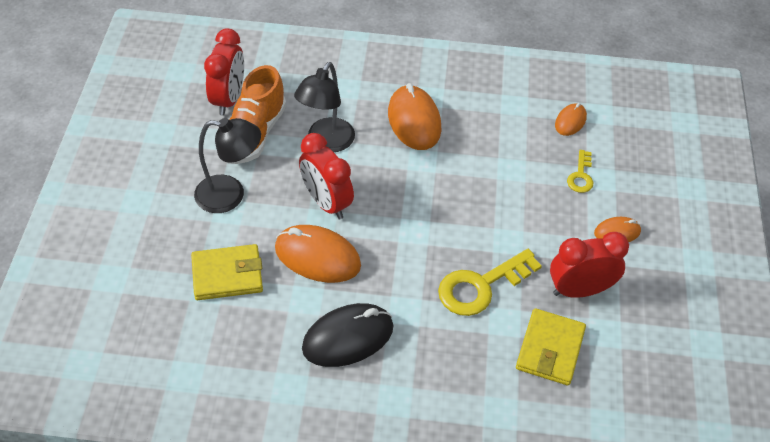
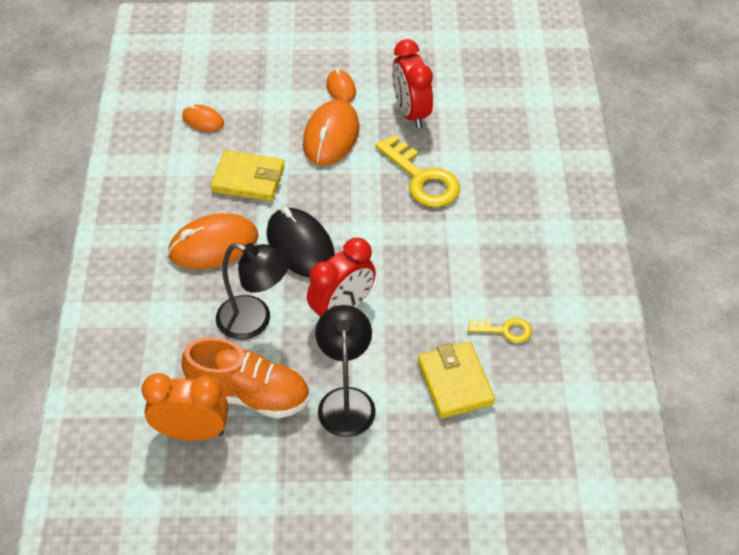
camera: 95 degrees left, 0 degrees up
(229, 99) = (192, 432): red clock -> orange clock
(317, 257) = (415, 307): orange mouse -> orange mouse (331, 136)
(348, 338) = (504, 271): black mouse -> black mouse (300, 246)
(550, 349) = (477, 131): yellow wallet -> yellow wallet (248, 179)
(581, 176) = (275, 112): yellow key -> yellow key (505, 330)

